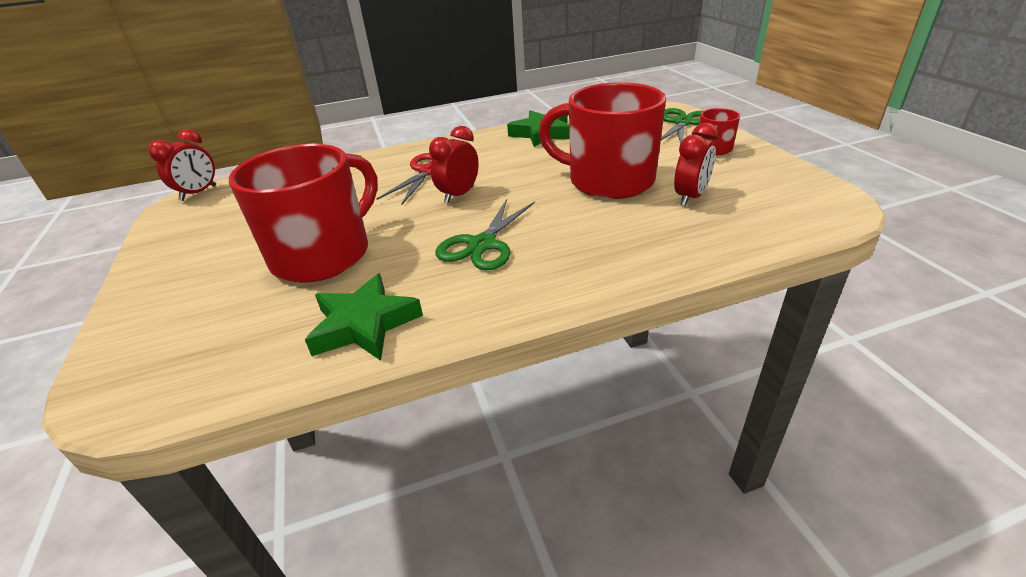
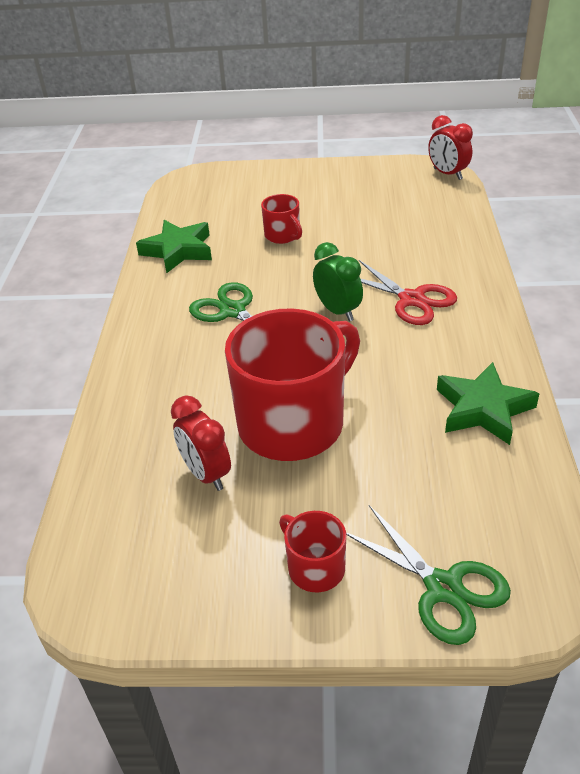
camera: 110 degrees right, 5 degrees up
(323, 255) = (283, 235): red mug -> red mug, size x0.45
(459, 195) = (337, 311): red clock -> green clock

